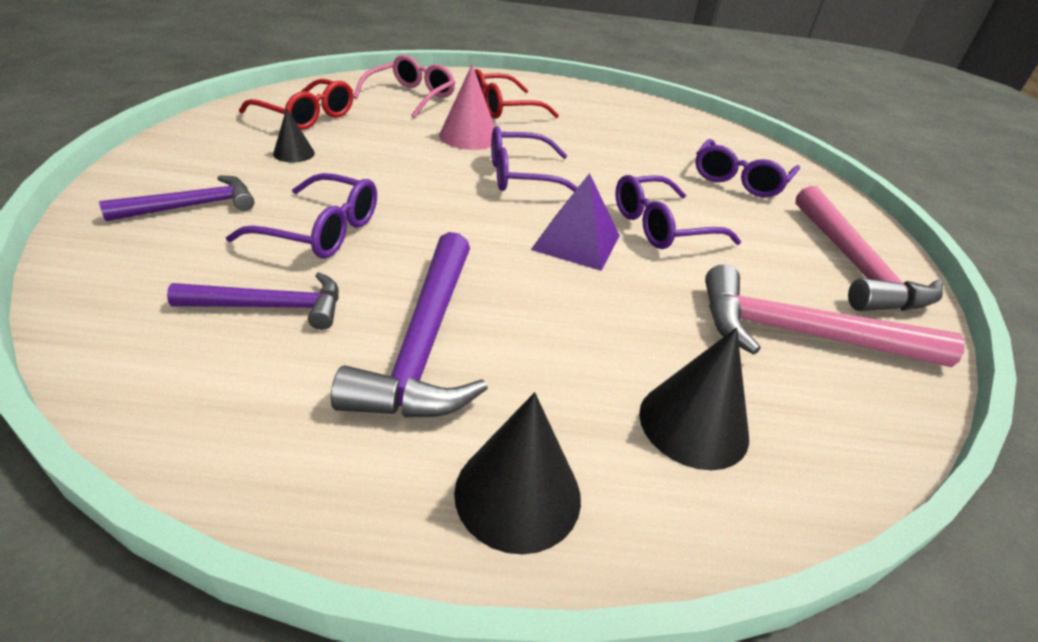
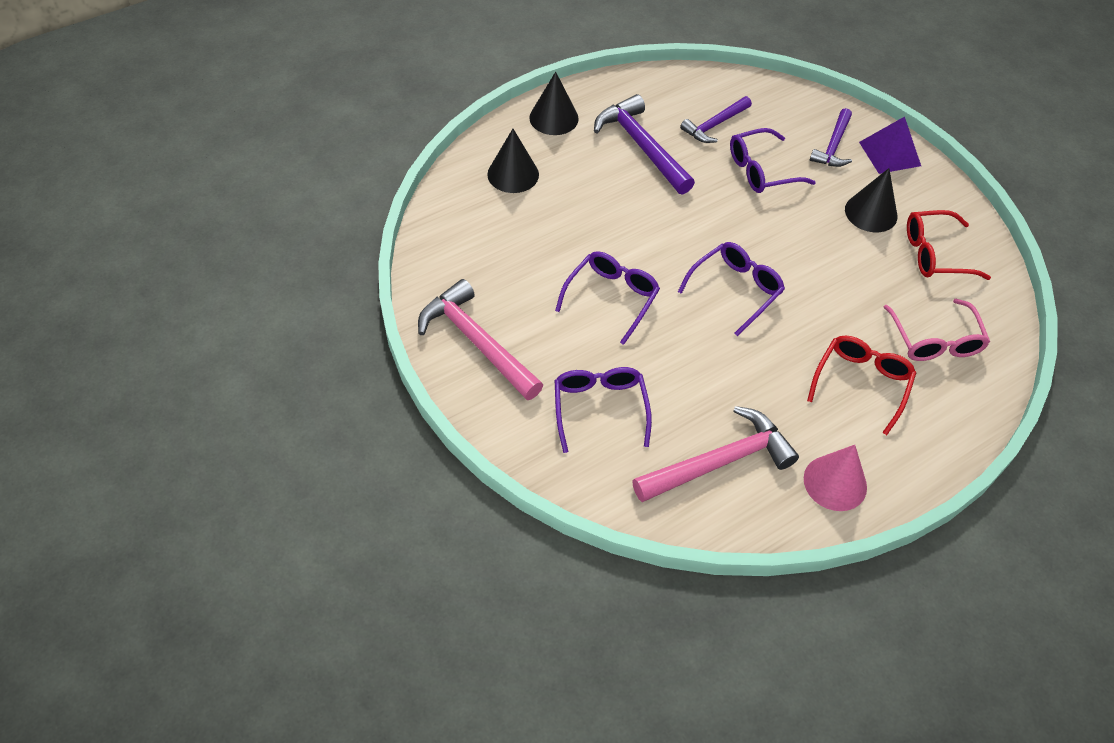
camera: 145 degrees right, 15 degrees up
(294, 153) = (871, 213): black cone -> black cone, size x1.70
(469, 137) = (822, 313): pink cone -> pink cone (835, 482)
(576, 242) = (644, 248): purple pyramid -> purple pyramid (889, 153)
(801, 334) = (488, 254): pink hammer -> pink hammer (719, 462)

